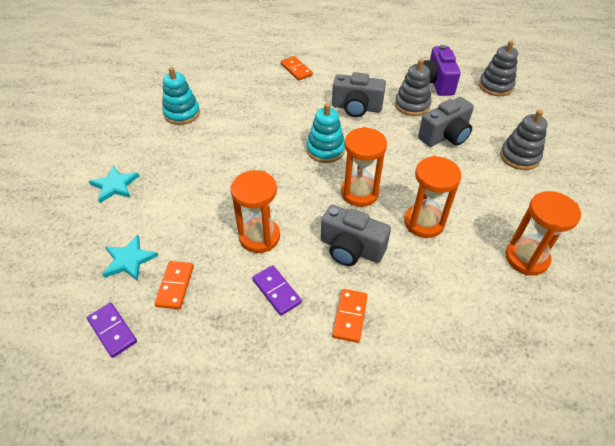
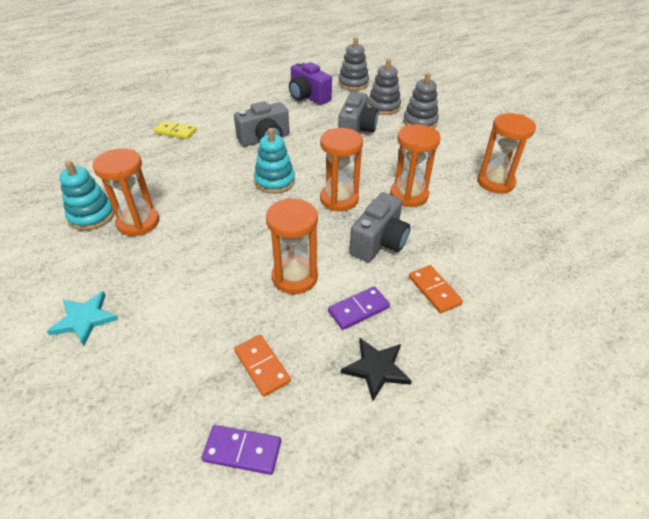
camera: 40 degrees left, 5 degrees down
(129, 260) = (184, 375): turquoise star -> none
(203, 134) = (138, 223): none -> orange hourglass
(241, 342) = (376, 368): none -> black star
(276, 291) = (358, 309): purple domino -> purple domino turned 45 degrees counterclockwise
(296, 70) = (175, 132): orange domino -> yellow domino
(351, 249) = (379, 242): grey camera -> grey camera turned 45 degrees counterclockwise
(412, 105) = (307, 119): grey stacking toy -> grey stacking toy (383, 107)

